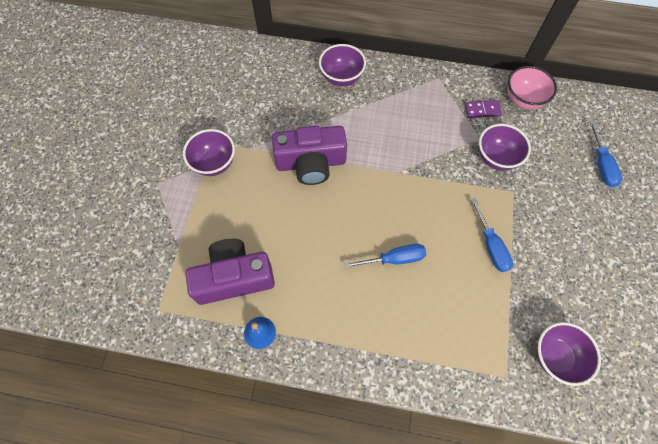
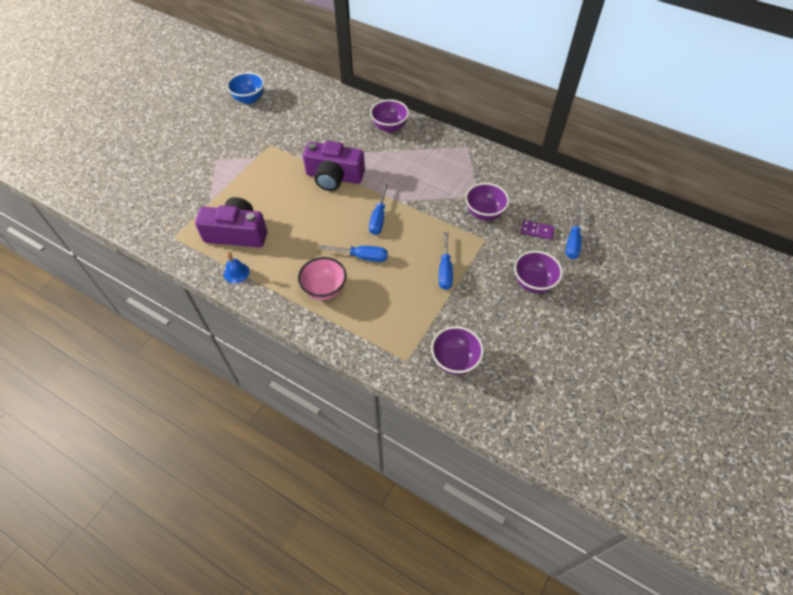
camera: 20 degrees right, 10 degrees down
(158, 86) = (249, 99): none -> blue bowl
(214, 163) = (263, 158): purple bowl -> purple bowl (533, 283)
(387, 202) = (378, 218): none -> blue screwdriver
(482, 110) = (491, 178): purple domino -> purple domino (537, 231)
(523, 100) = (530, 179): pink bowl -> pink bowl (324, 289)

